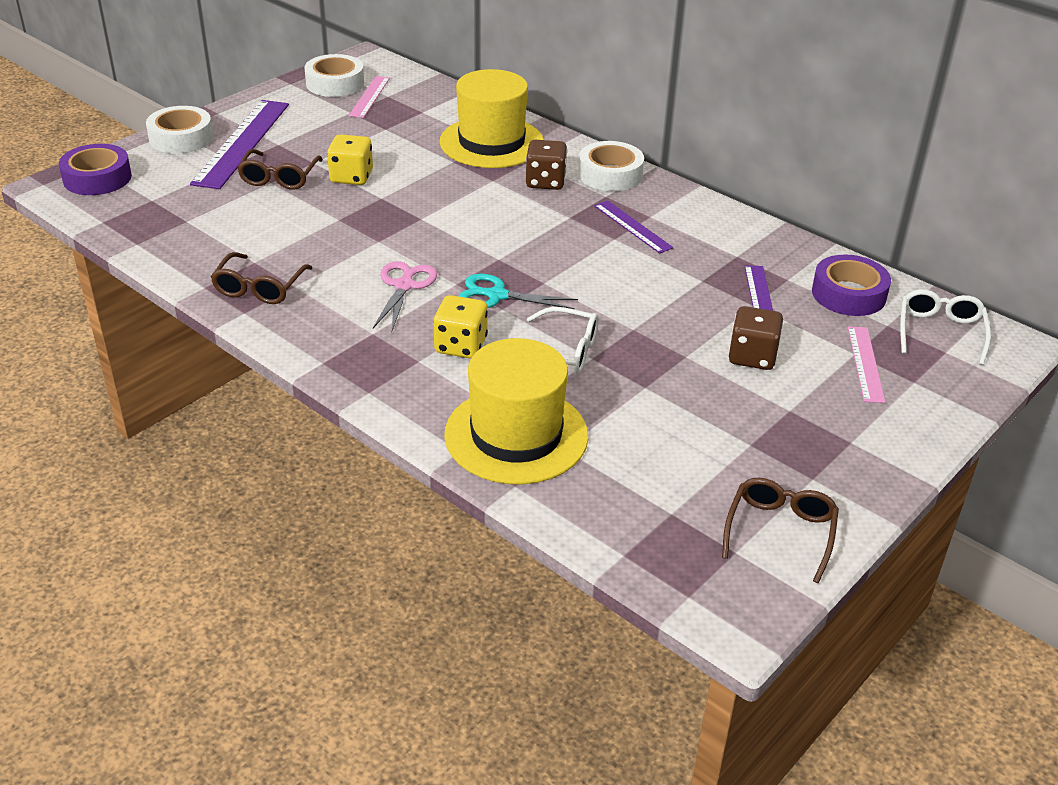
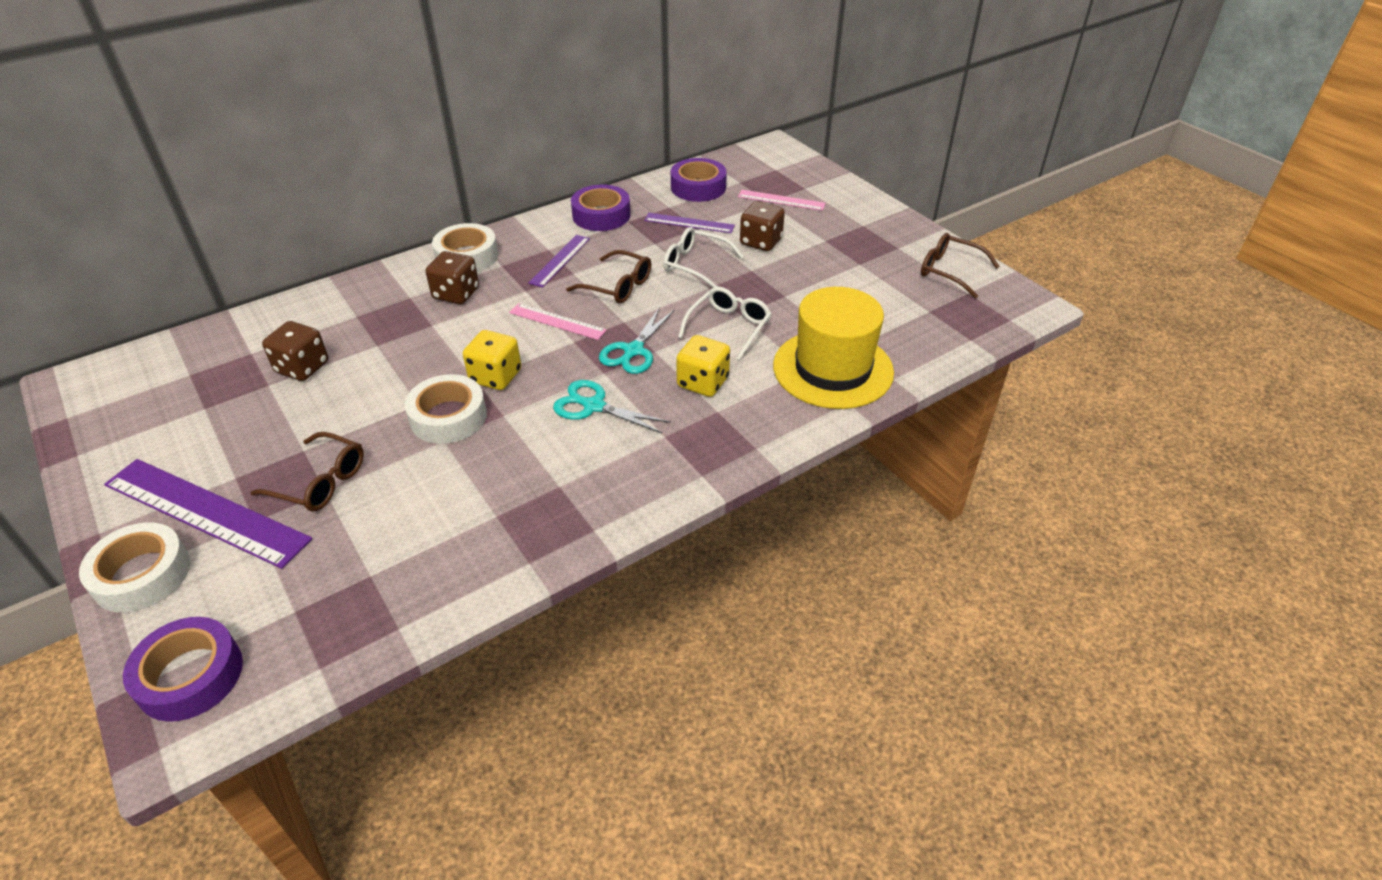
camera: 75 degrees left, 5 degrees up
(259, 288) = (552, 514): brown glasses -> brown glasses (618, 286)
(335, 83) = (117, 414): white tape -> white tape (448, 417)
(351, 177) = (359, 422): yellow dice -> yellow dice (495, 376)
(369, 97) = (179, 389): pink ruler -> pink ruler (557, 321)
(404, 286) = (594, 406): pink scissors -> turquoise scissors
(411, 137) = (302, 367): none -> brown dice
(491, 142) = (357, 315): yellow hat -> none
(632, 226) = (560, 260): purple ruler -> purple ruler turned 45 degrees counterclockwise
(736, 237) = (601, 215): none -> purple tape
(940, 332) = (754, 166): white glasses -> white glasses (695, 265)

